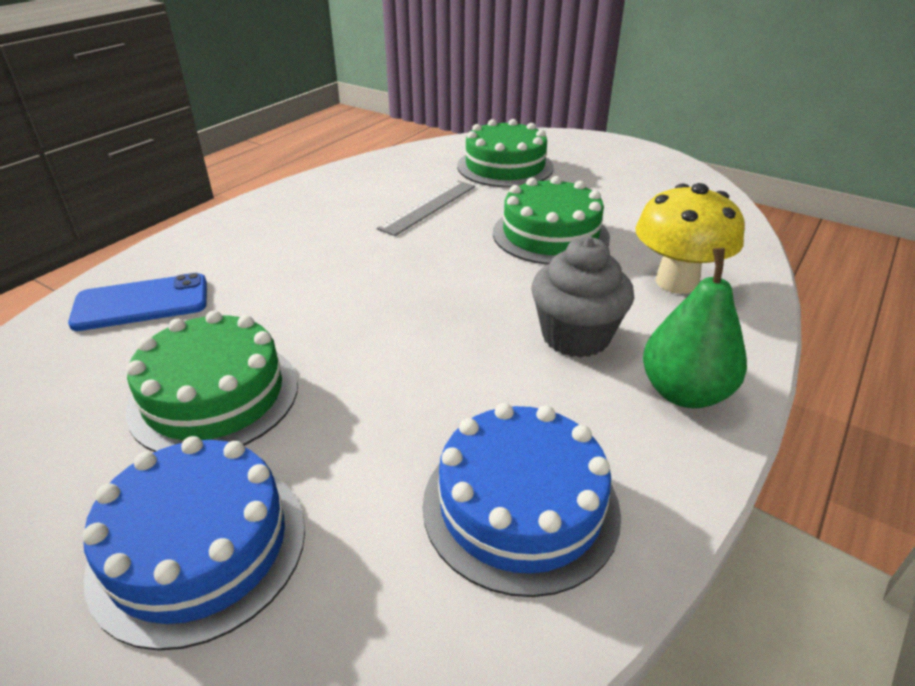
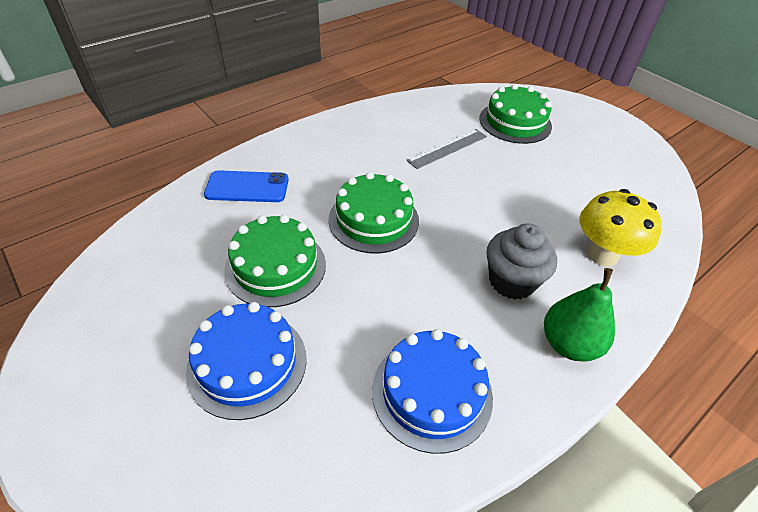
camera: 15 degrees right, 10 degrees up
(550, 234) = (526, 192): green cake -> green cake (373, 220)

